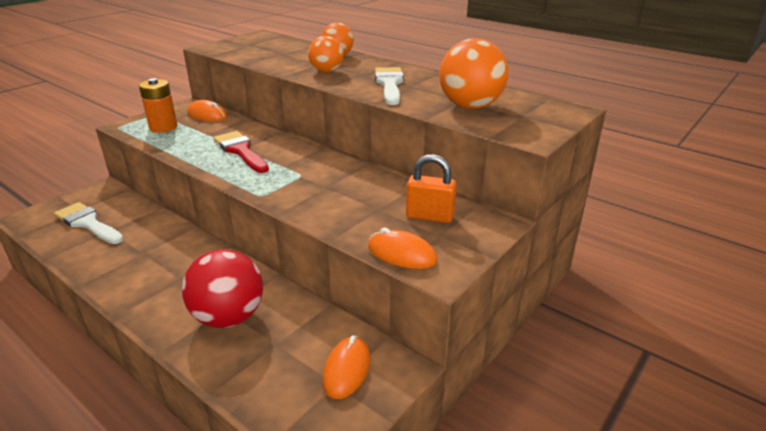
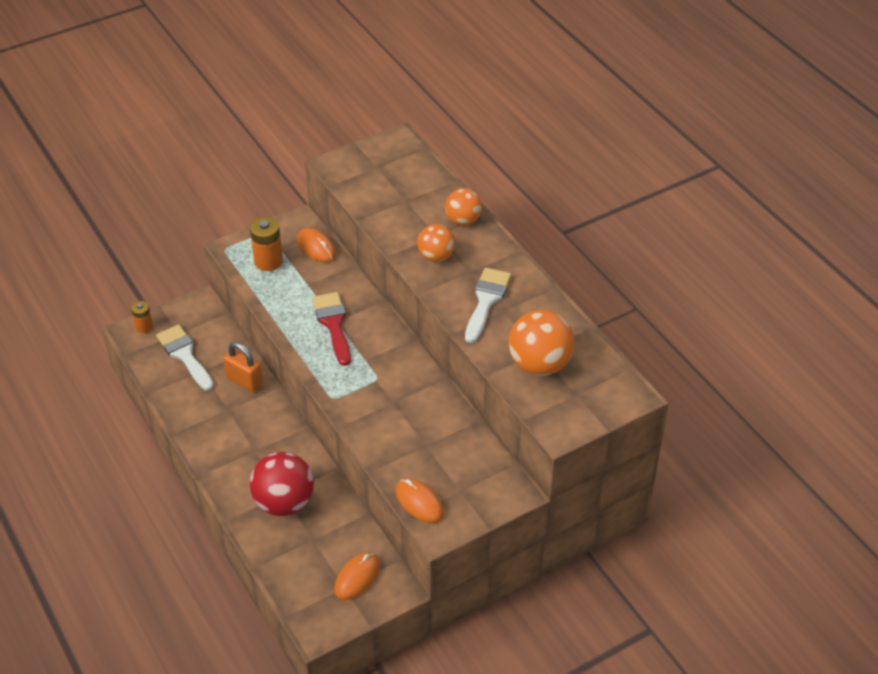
camera: 20 degrees right, 15 degrees up
(41, 212) = (144, 327): none -> orange battery
(429, 216) = (464, 466): orange padlock -> orange padlock (244, 381)

